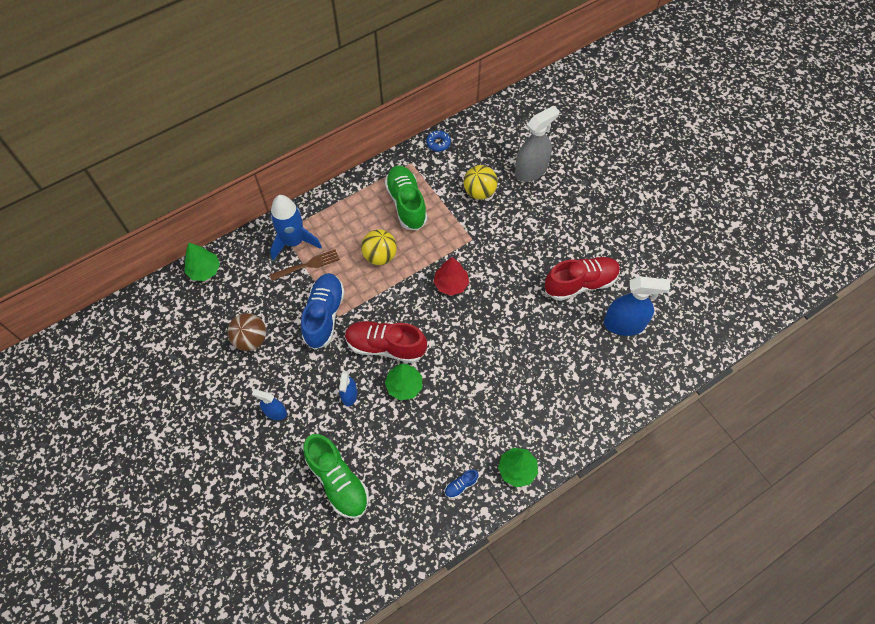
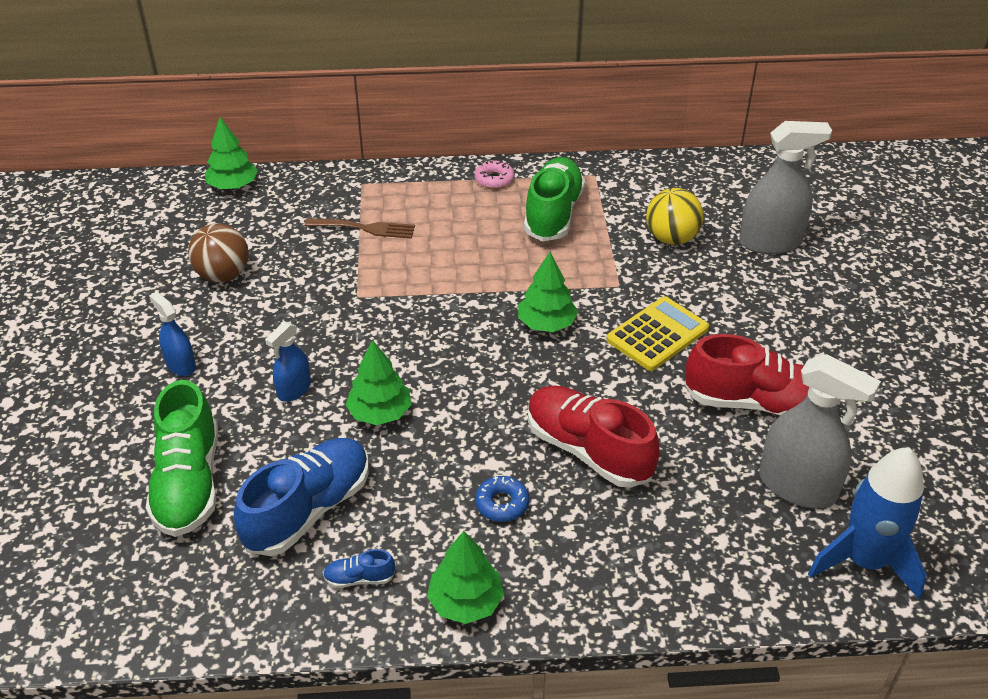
camera: 30 degrees right, 20 degrees down
(294, 242) = (368, 199): blue rocket -> blue rocket (864, 561)
(324, 315) = (339, 288): blue shoe -> blue shoe (308, 510)
(357, 192) = (494, 179): none -> pink donut
(380, 256) = (469, 255): yellow ball -> none
(385, 346) = (392, 356): red shoe -> red shoe (588, 450)
(438, 143) = (650, 168): blue donut -> blue donut (502, 503)
(451, 284) = (546, 324): red tree -> green tree
(510, 263) = (657, 334): none -> yellow calculator
(624, 324) = (797, 486): blue spray bottle -> grey spray bottle

